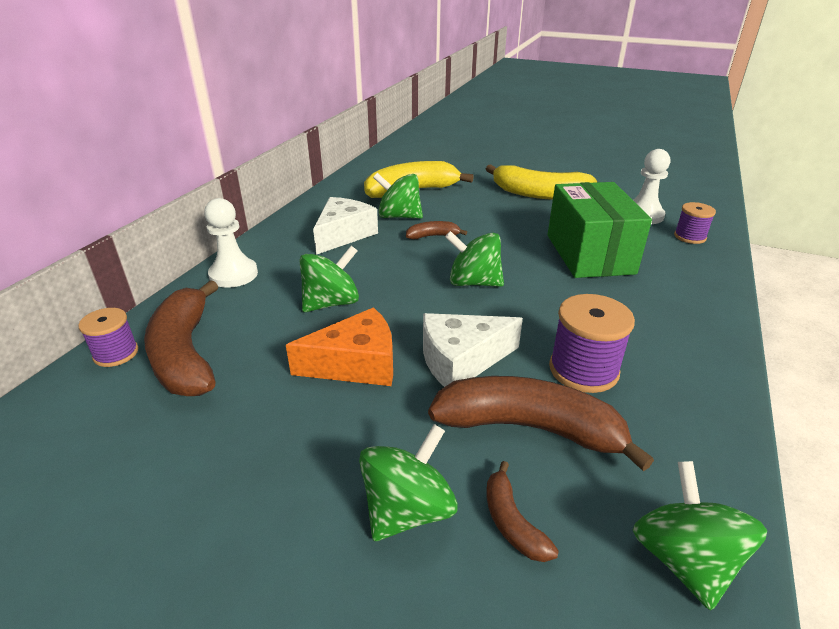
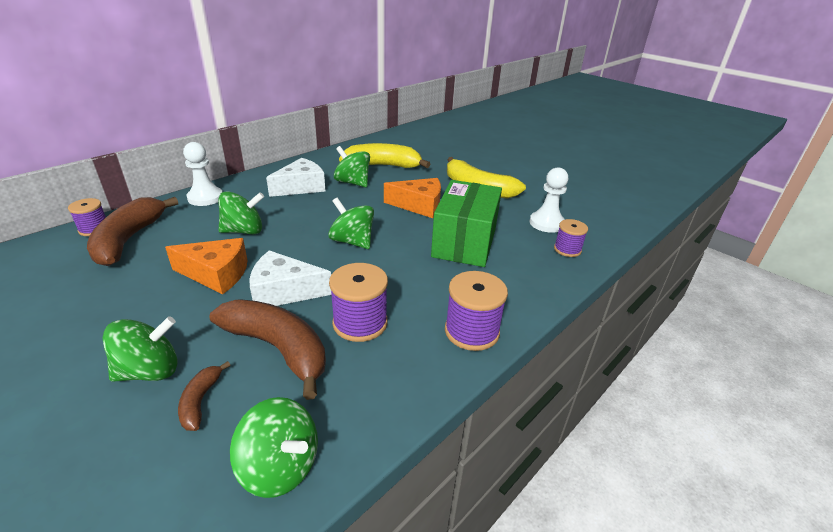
camera: 20 degrees right, 0 degrees up
(433, 236) = (361, 202): brown banana -> none
(500, 226) = (419, 205): none -> orange cheese
(683, 559) = (280, 467): green spinning top -> green spinning top turned 105 degrees clockwise
(699, 343) = (471, 331): none -> purple spool

